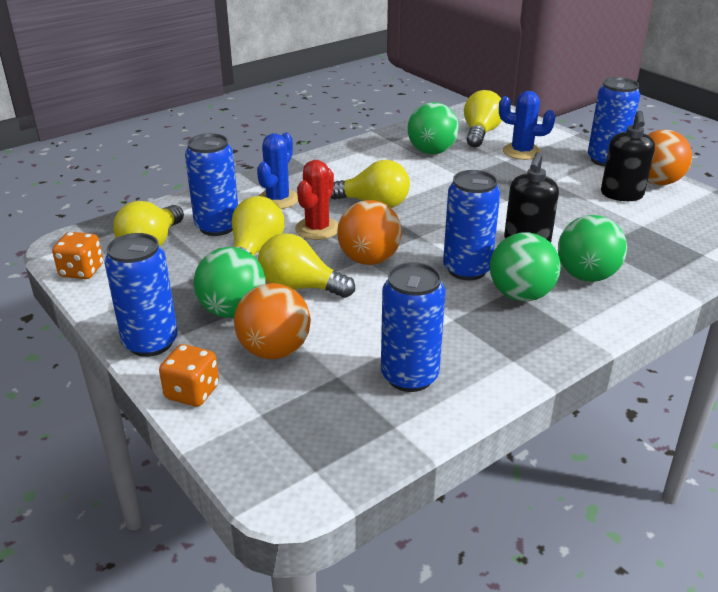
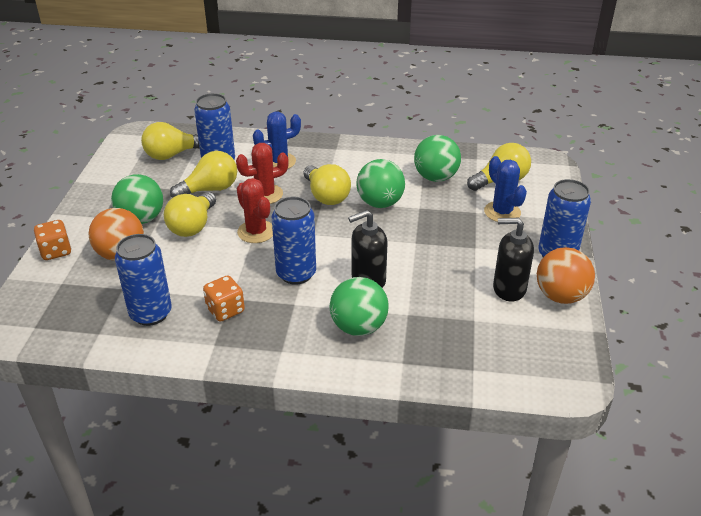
camera: 45 degrees right, 5 degrees up
(82, 271) = (119, 153): orange dice -> orange dice (225, 310)
(150, 343) = (82, 213): blue can -> none
(300, 287) = (193, 226): yellow light bulb -> yellow light bulb turned 135 degrees counterclockwise
(369, 259) = (256, 232): orange ball -> red cactus
(520, 295) = (294, 311): green ball -> green ball (380, 203)
(621, 195) = (508, 289): black soap dispenser -> black soap dispenser turned 45 degrees clockwise

